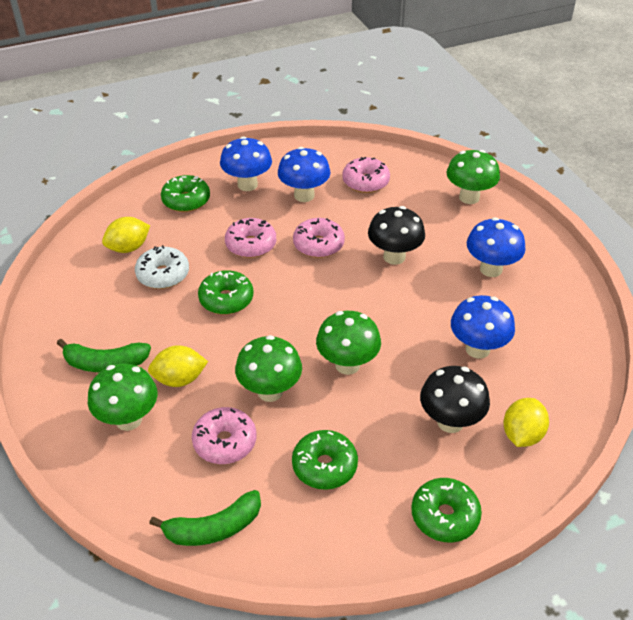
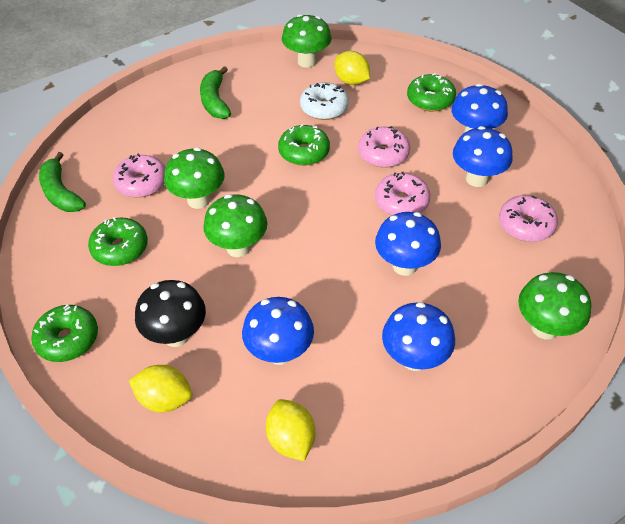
camera: 80 degrees right, 5 degrees up
(128, 419) = (160, 126): green mushroom -> green mushroom (307, 61)
(179, 379) = (205, 144): yellow lemon -> yellow lemon (291, 440)
(394, 257) = (404, 265): black mushroom -> blue mushroom

